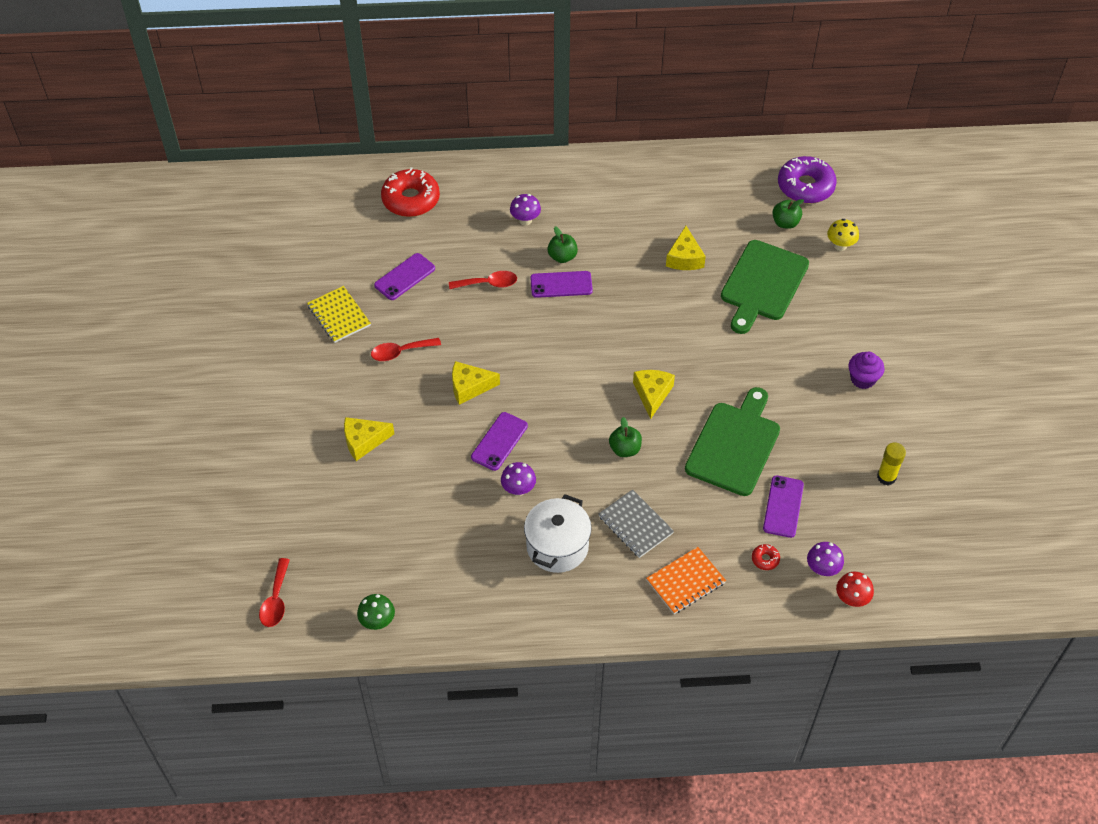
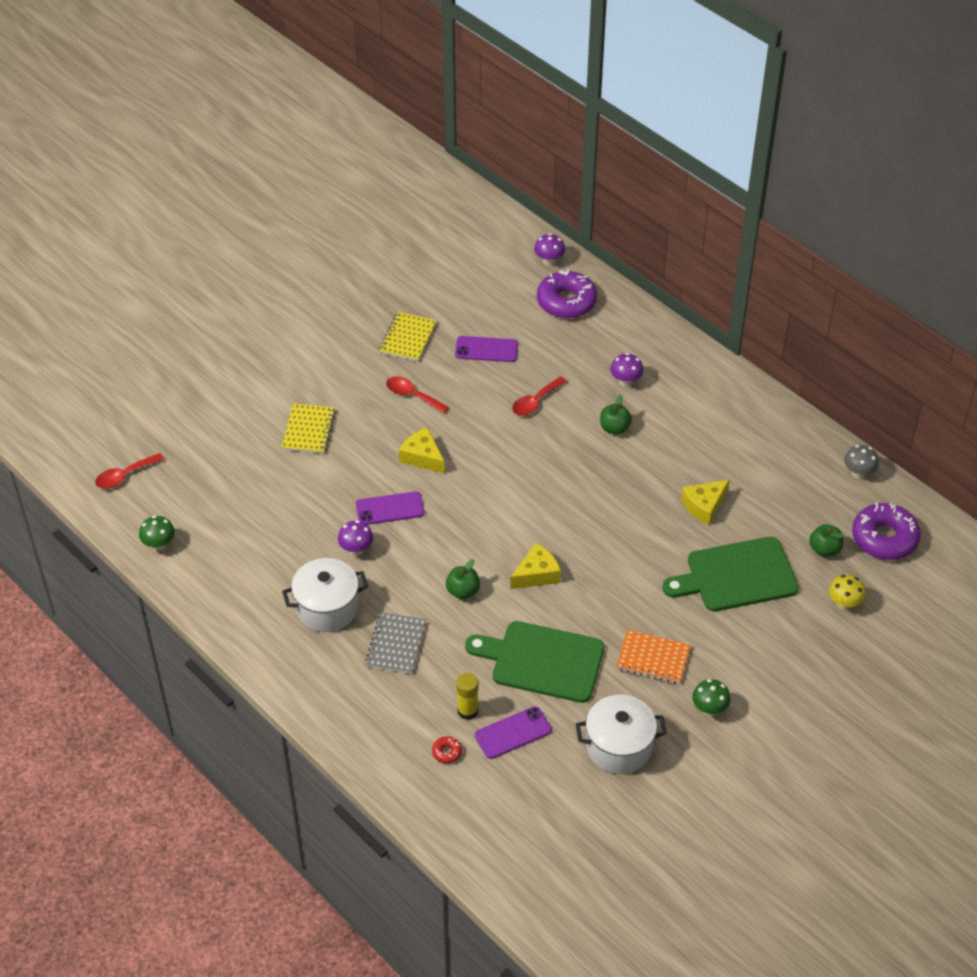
camera: 50 degrees right, 5 degrees down
(364, 441) = (308, 430): yellow cheese -> yellow notebook
(411, 199) = (566, 302): red donut -> purple donut
(488, 284) = (535, 402): red spoon -> red spoon turned 90 degrees clockwise
(561, 284) = (585, 446): purple phone -> none
(685, 581) = (373, 711): orange notebook -> orange notebook (653, 658)
(734, 445) = (542, 661): green cutting board -> green cutting board turned 150 degrees counterclockwise
(738, 159) = (858, 473): none -> grey mushroom
(822, 569) = (475, 799): purple mushroom -> purple mushroom (549, 261)
(850, 452) = (619, 747): none -> white pot
(851, 599) = (465, 838): red mushroom -> none
(862, 379) = (709, 709): purple cupcake -> green mushroom
(886, 477) = (619, 789): yellow glue stick -> yellow glue stick (467, 711)

